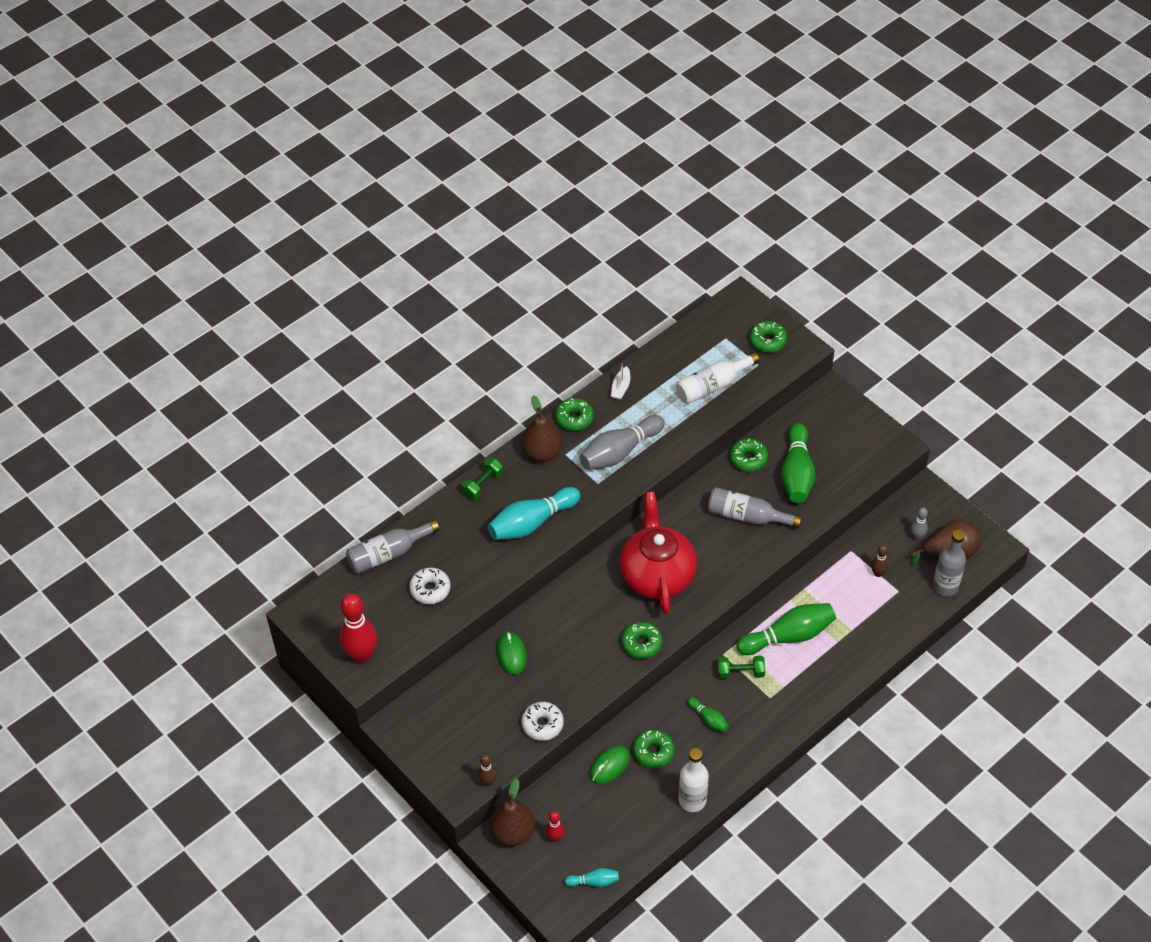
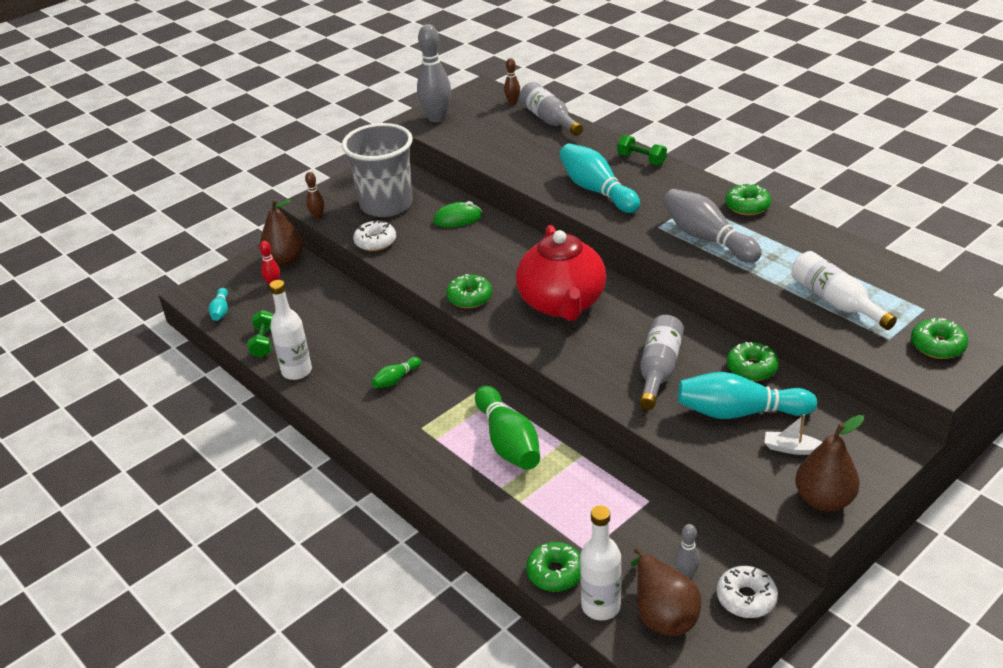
camera: 90 degrees right, 15 degrees down
(361, 655) = (437, 118): red bowling pin -> grey bowling pin
(430, 589) = (509, 143): white donut -> white donut (746, 598)
(475, 719) = (386, 205): none -> grey cup
(542, 452) = (692, 190): brown pear -> brown pear (824, 500)
(609, 766) = (346, 313): green mouse -> none
(620, 388) = (805, 233): white boat -> white boat (791, 448)
(653, 752) = (359, 341): green donut -> green donut (555, 573)
(657, 575) = (562, 304): red teapot -> red teapot turned 90 degrees clockwise
(740, 672) = (456, 402): green dumbbell -> green dumbbell (263, 342)
(797, 473) = (739, 412): green bowling pin -> turquoise bowling pin
(878, 573) = (614, 529): brown bowling pin -> brown bowling pin (512, 102)
(945, 586) = (600, 606): grey bottle -> white bottle

